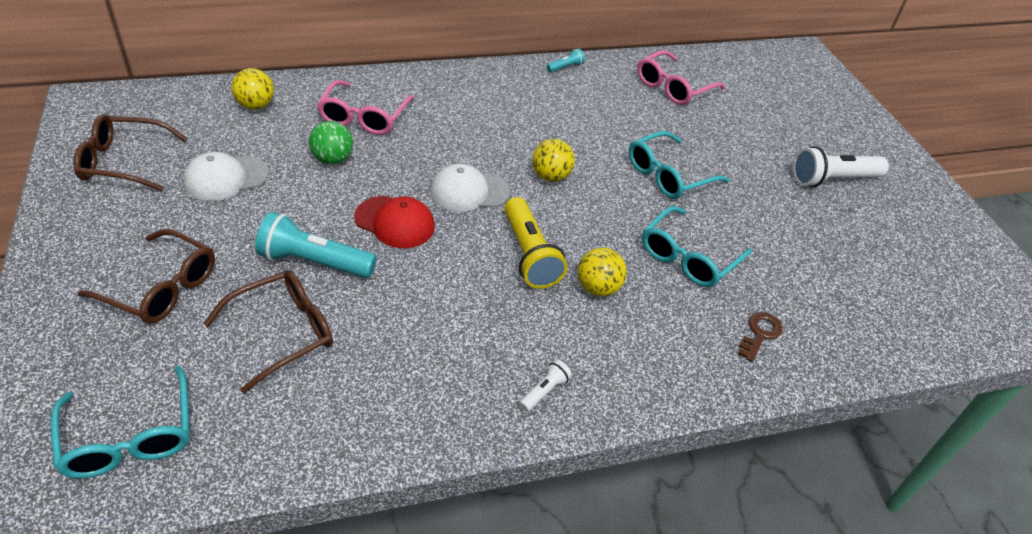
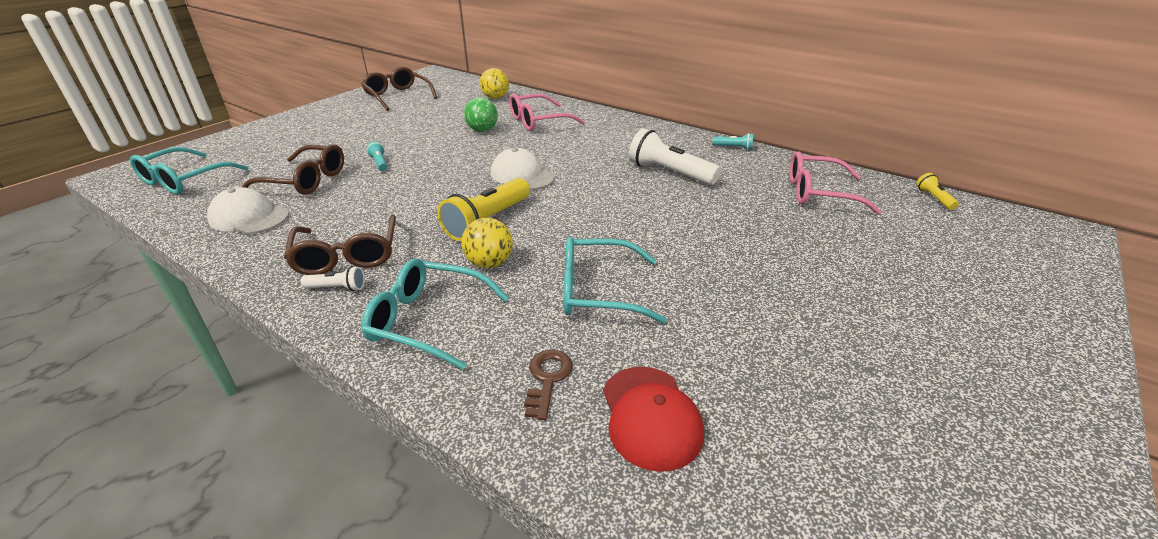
camera: 55 degrees right, 10 degrees down
(161, 288) = (309, 140): brown glasses -> brown glasses (347, 255)
(226, 178) = (421, 117): white cap -> white cap (249, 217)
(314, 262) = (379, 163): turquoise flashlight -> turquoise flashlight, size x0.48
(395, 222) = (451, 168): red cap -> red cap (650, 416)
(551, 176) = (592, 193): yellow ball -> none
(668, 175) = (693, 237): turquoise glasses -> turquoise glasses (428, 321)
(728, 57) = (933, 198): none -> yellow flashlight
(759, 334) = (547, 379): brown key -> brown key turned 75 degrees counterclockwise
(832, 180) = (892, 334): white flashlight -> white flashlight (669, 173)

